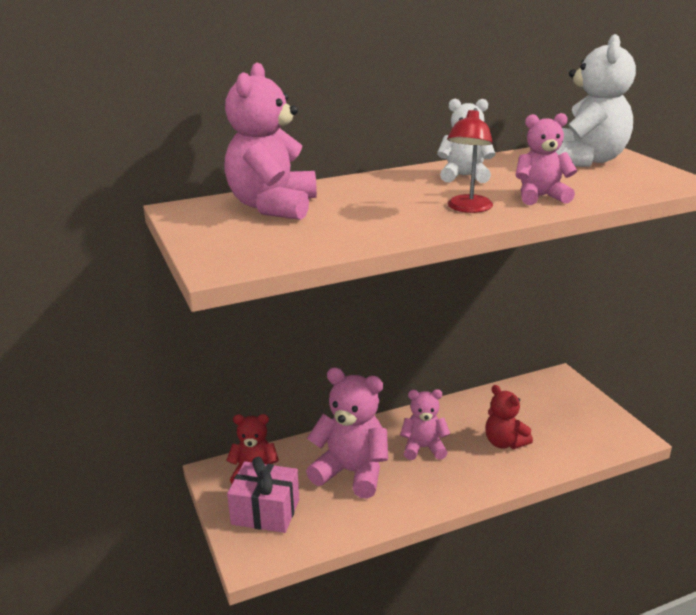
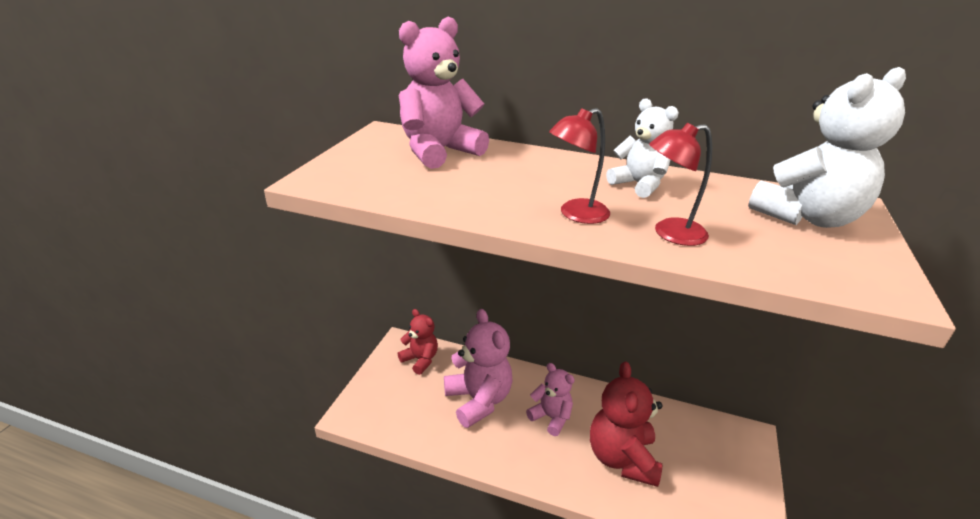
camera: 40 degrees right, 5 degrees up
(265, 511) = (395, 390): pink gift -> none
(504, 442) = (622, 458): red teddy bear -> red teddy bear, size x1.64
(541, 197) = (670, 233): pink teddy bear -> red lamp

